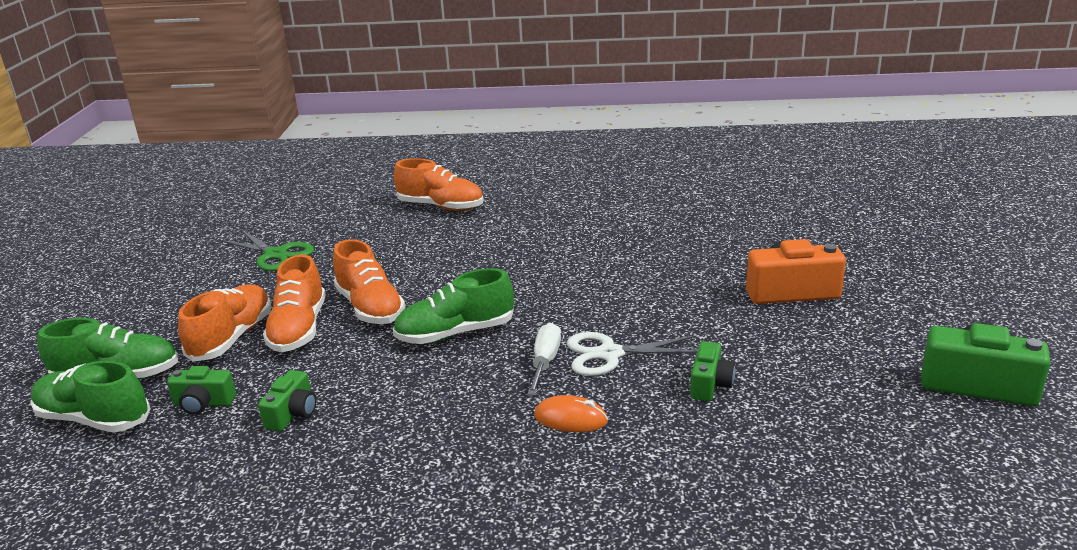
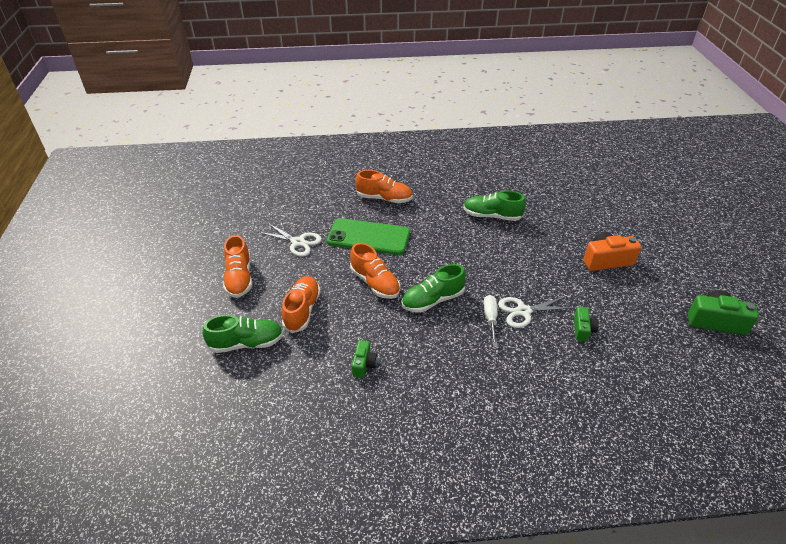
camera: 10 degrees left, 15 degrees up
(94, 419) = (249, 376): green shoe -> green shoe (492, 216)
(203, 403) = (309, 360): green camera -> none
(276, 254) = (298, 242): green scissors -> white scissors
(299, 329) = (339, 302): orange shoe -> orange shoe (239, 278)
(391, 251) = (368, 237): none -> green phone
(570, 418) = (517, 358): orange mouse -> none

